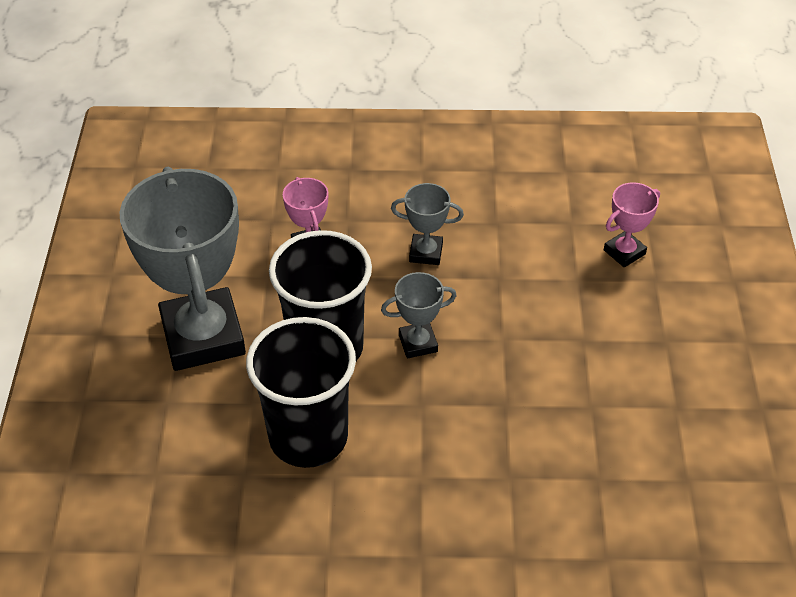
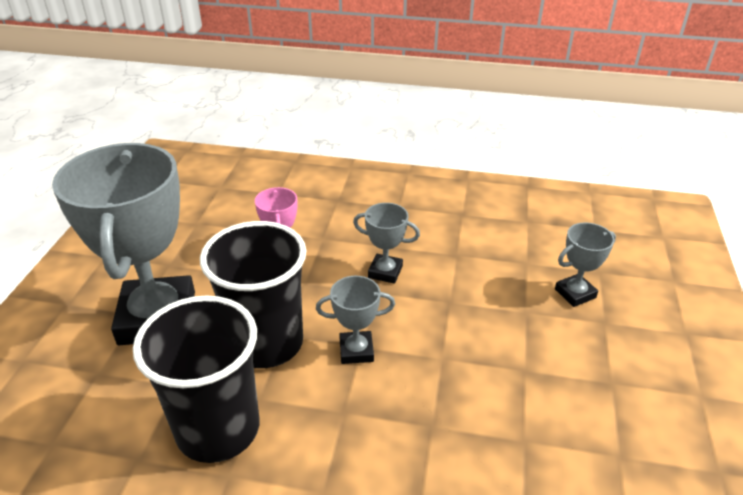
camera: 10 degrees right, 10 degrees down
(624, 252) = (575, 293): pink trophy -> grey trophy

